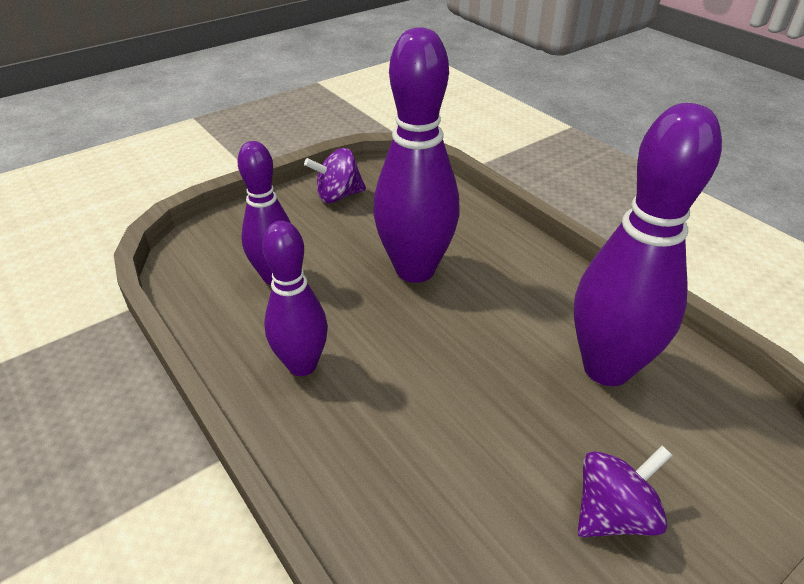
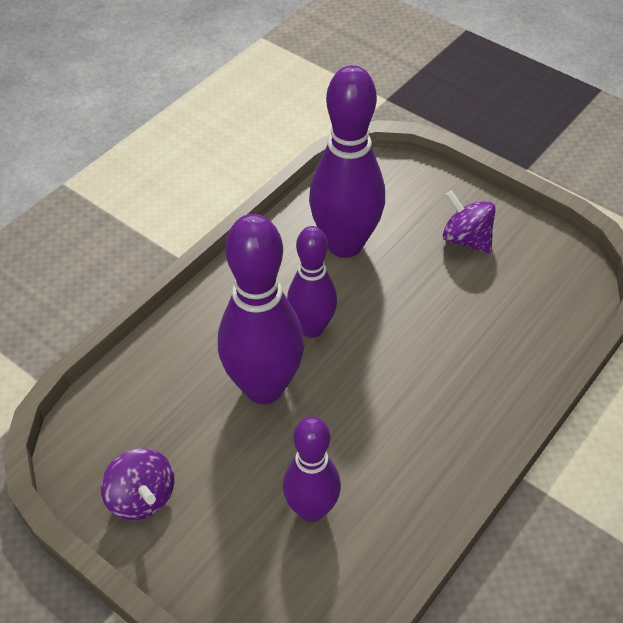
camera: 105 degrees left, 10 degrees up
(302, 365) = (418, 442): purple bowling pin -> purple bowling pin (312, 328)

